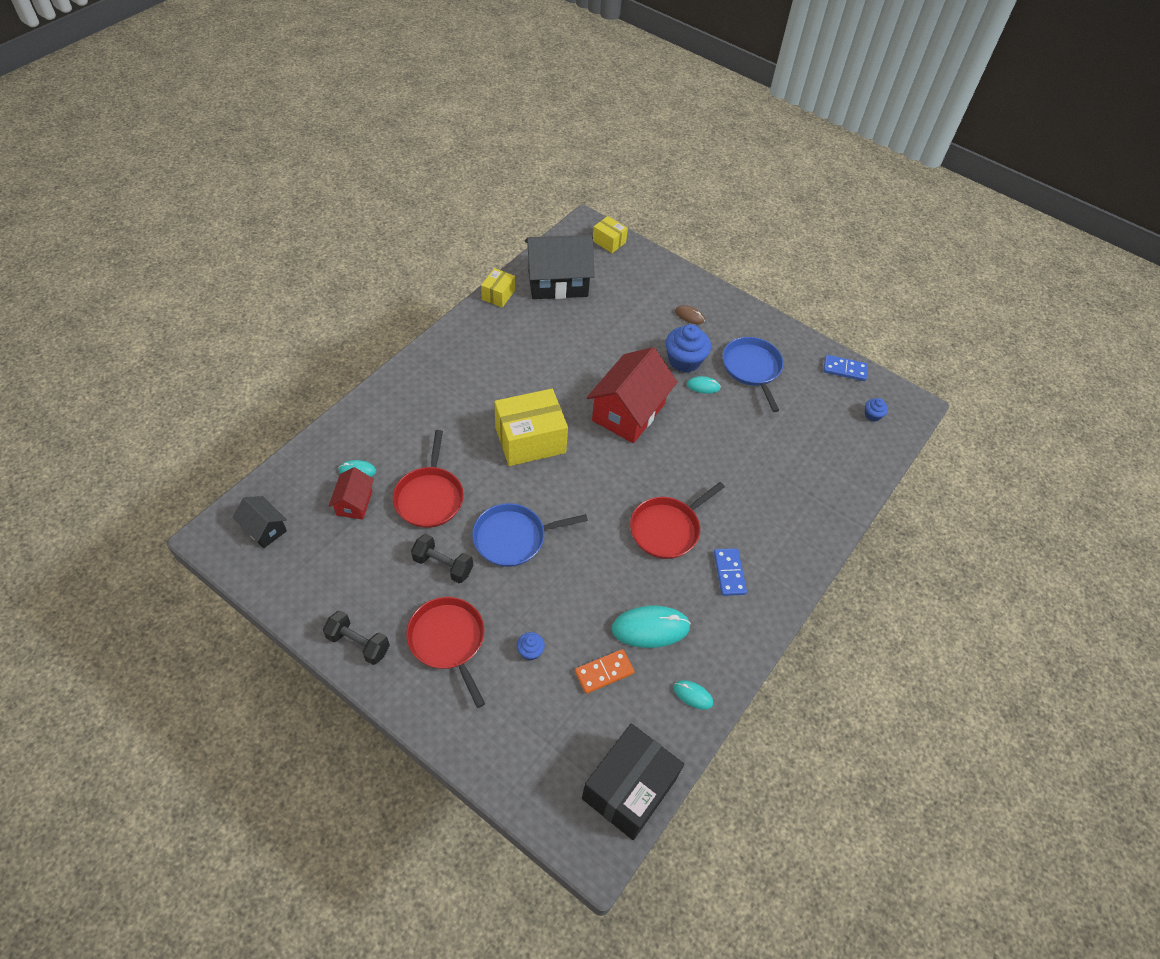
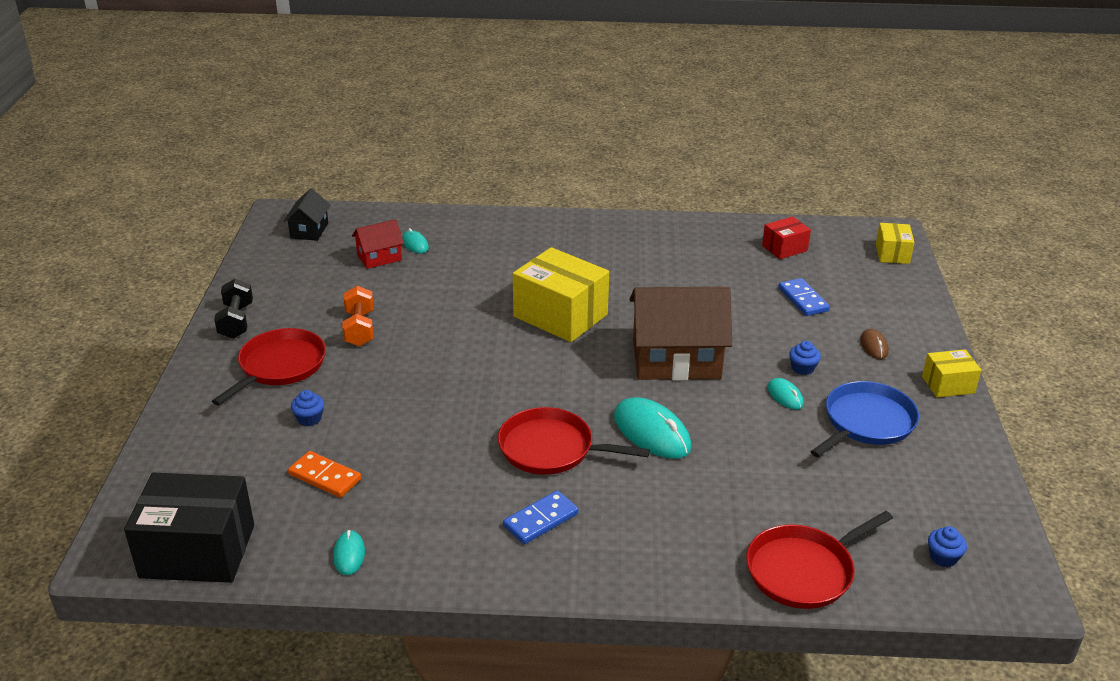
camera: 60 degrees right, 20 degrees down
(429, 497) = (427, 290): red pan -> red pan (803, 570)
(443, 565) = (359, 329): black dumbbell -> orange dumbbell
(498, 295) = (715, 224): yellow box -> yellow box (948, 385)
(513, 538) = (431, 354): blue pan -> none
(557, 282) = (784, 248): black house -> red box
(628, 412) = (676, 360): red house -> brown house
(650, 628) = (408, 488): turquoise mouse -> turquoise mouse (651, 432)
(684, 360) = (802, 368): blue cupcake -> blue cupcake, size x0.49
(844, 369) = (984, 501): blue domino -> blue domino (803, 299)

